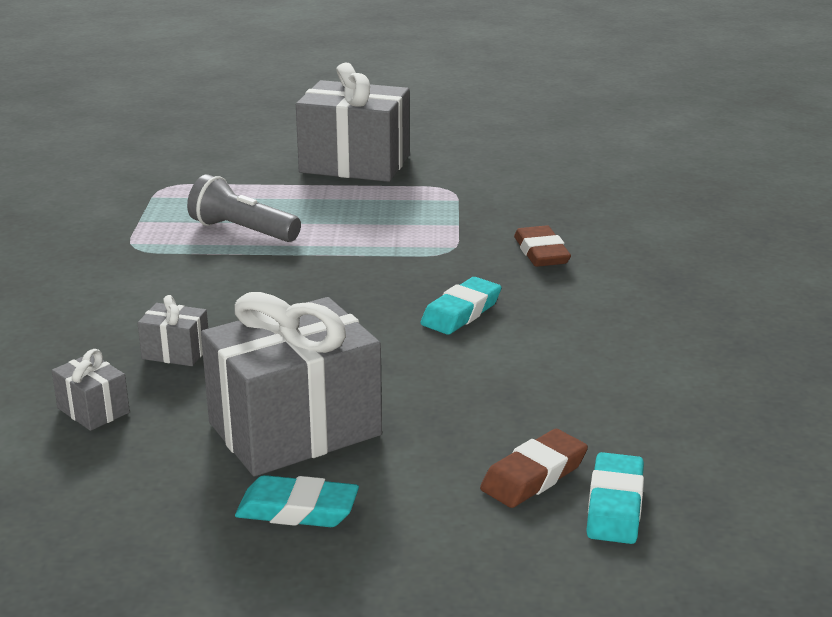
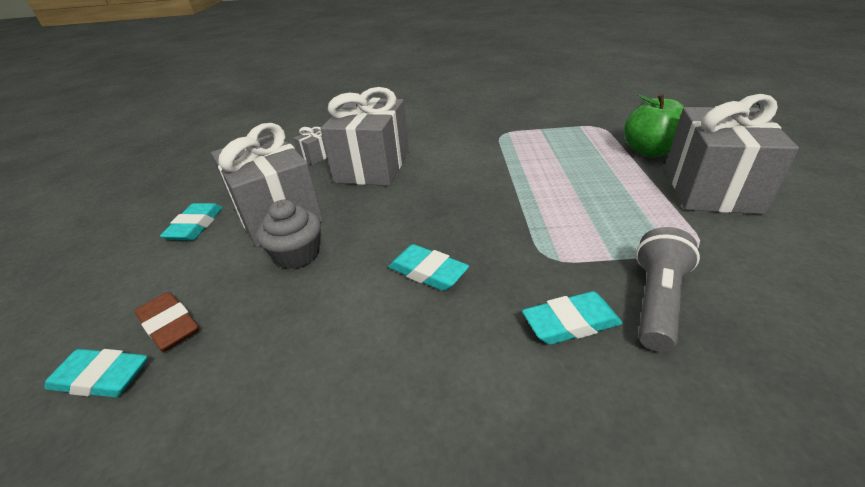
camera: 90 degrees right, 10 degrees up
(176, 352) = (373, 166): grey gift -> grey gift, size x2.31
(242, 231) = (542, 161): grey flashlight -> grey flashlight (656, 301)
(259, 173) = (650, 151): none -> green apple
(408, 399) = (298, 255): none -> grey cupcake
(541, 253) = (570, 323): brown eraser -> turquoise eraser

